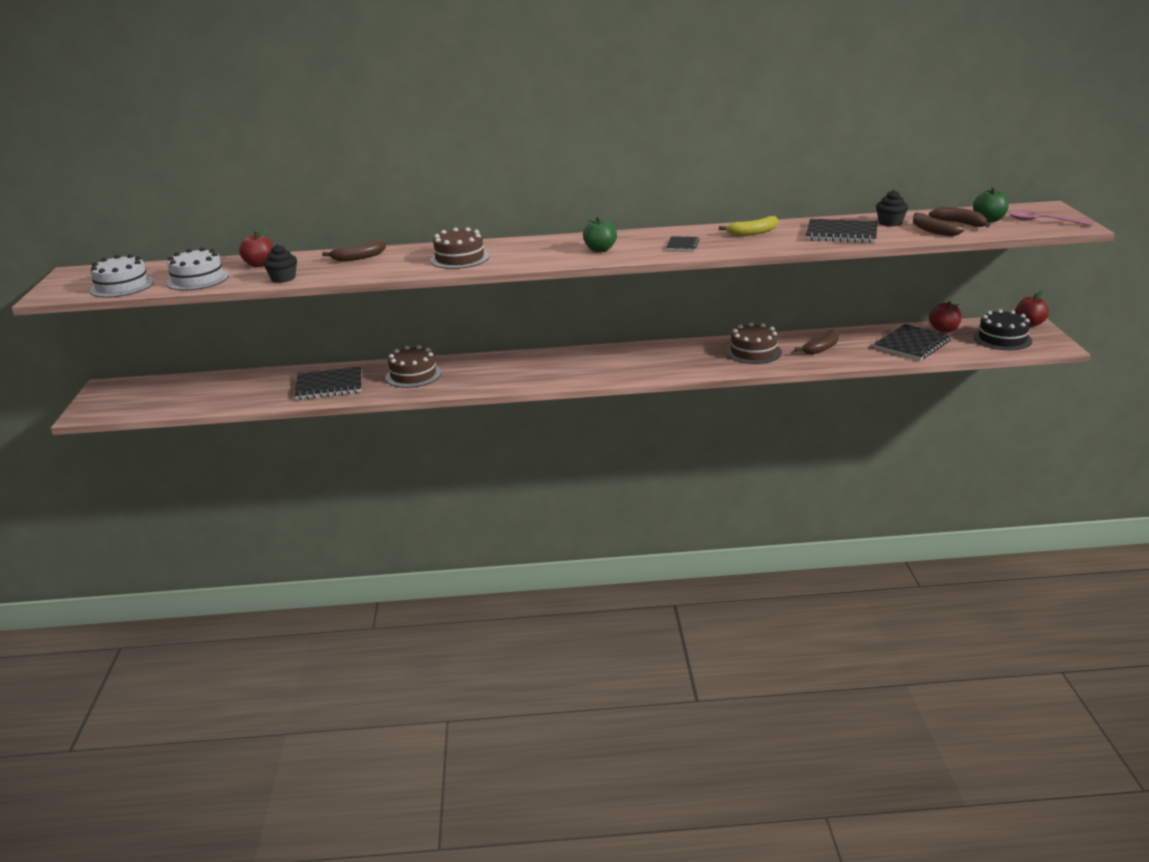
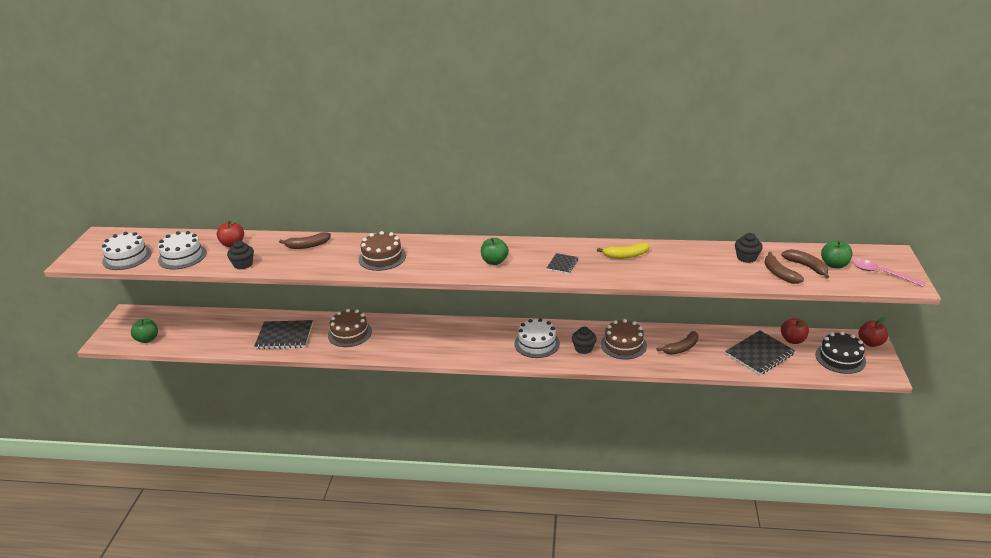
camera: 10 degrees right, 5 degrees up
(144, 406) = (147, 339): none -> green apple
(650, 361) = (537, 343): none -> white cake
(708, 359) = (583, 348): none -> black cupcake
(841, 233) = (699, 267): black notebook -> none

